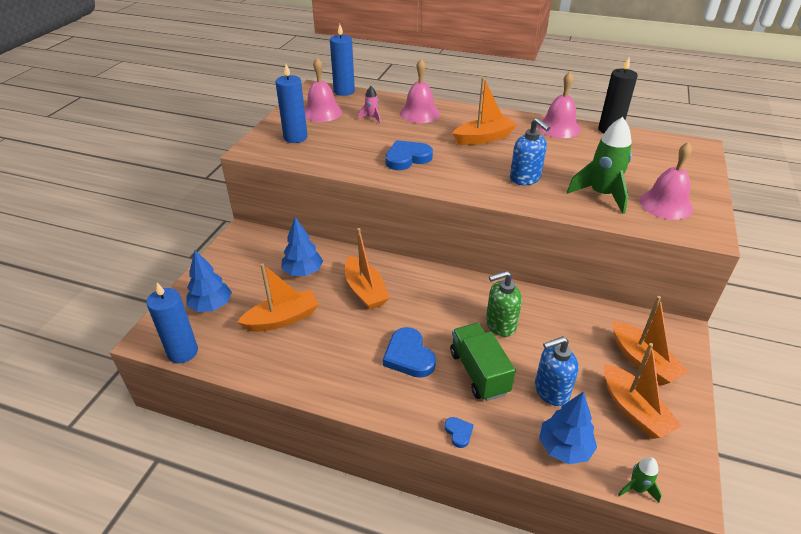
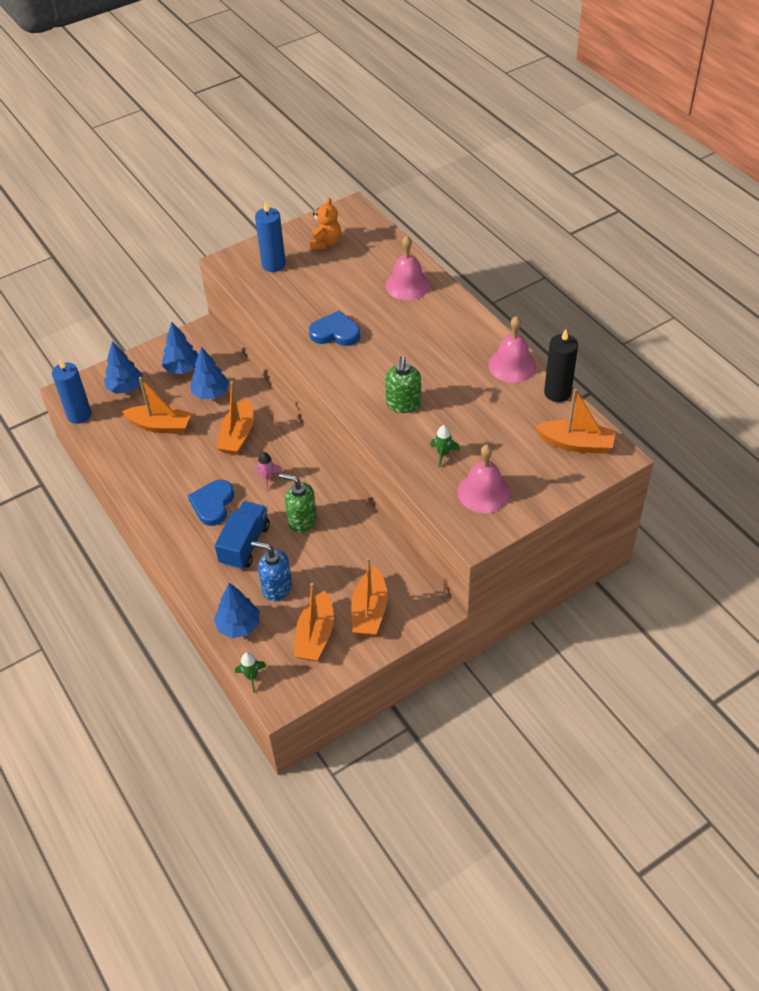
camera: 40 degrees right, 10 degrees up
(254, 266) = (182, 368): none -> blue tree
(322, 112) = (325, 243): pink bell -> orange teddy bear
(344, 91) = (373, 224): blue candle -> none
(372, 118) = (359, 271): pink rocket -> pink rocket (267, 478)
(458, 432) = (186, 574): blue heart -> none
(479, 372) = (245, 544): green truck -> blue truck
(484, 138) = (426, 343): orange boat -> orange boat (576, 444)
(525, 178) = (403, 404): blue soap dispenser -> green soap dispenser
(601, 195) = (443, 454): green rocket -> green rocket, size x0.49

